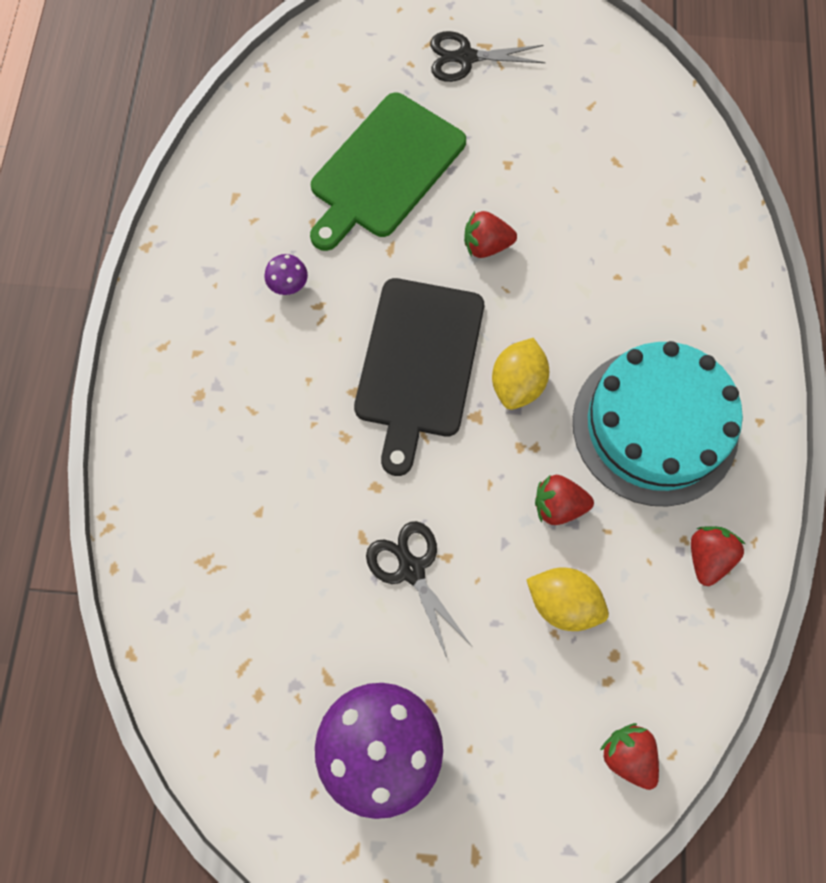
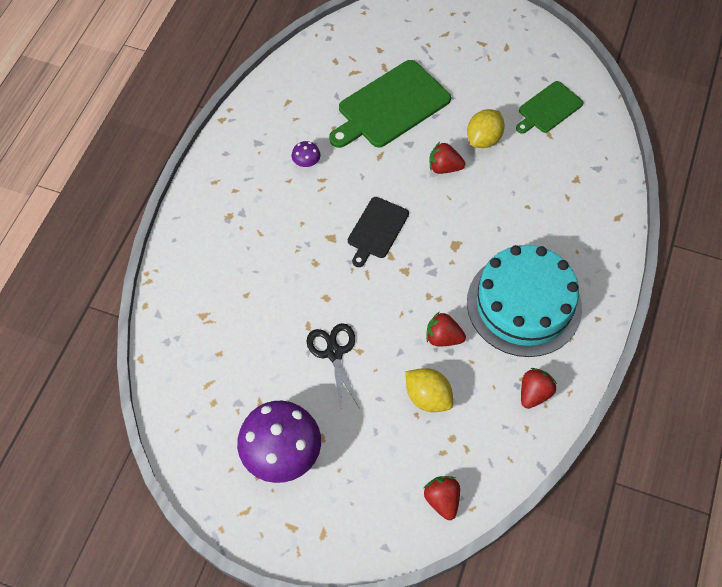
camera: 15 degrees right, 10 degrees down
(418, 364) = (376, 230): black cutting board -> black cutting board, size x0.58
(465, 57) = (466, 48): black scissors -> none
(517, 384) = (439, 257): yellow lemon -> yellow lemon (483, 139)
(604, 123) = (548, 108): none -> green cutting board

